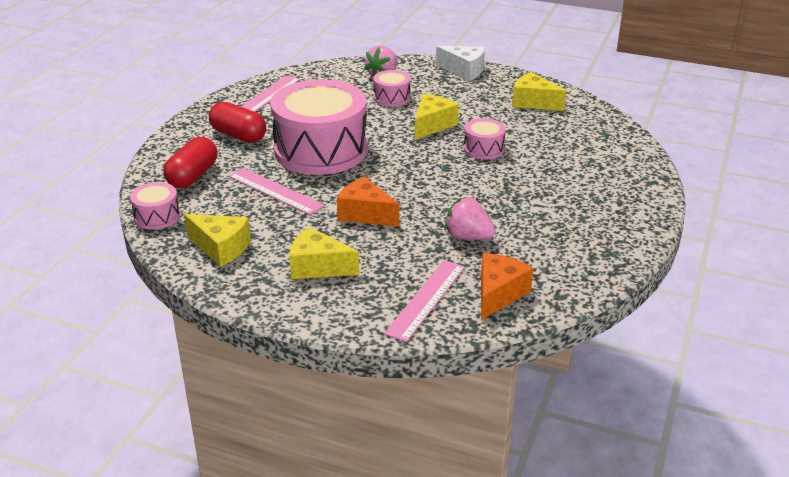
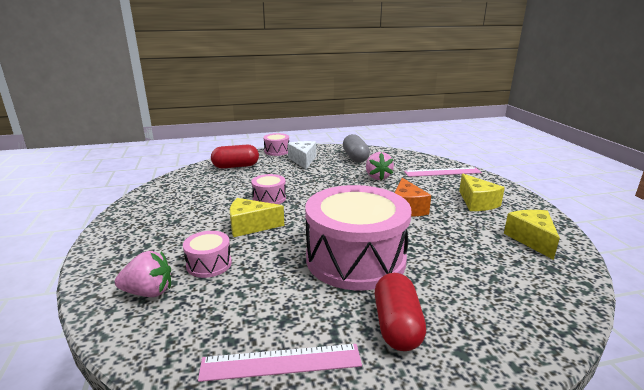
camera: 125 degrees left, 10 degrees down
(157, 216) = (572, 290): pink drum -> pink drum (277, 151)
(192, 176) = (501, 309): red capsule -> red capsule (236, 166)
(275, 191) = (442, 252): pink ruler -> none
(464, 71) = (110, 247): white cheese -> white cheese (303, 160)
(498, 294) = (409, 161): orange cheese -> none
(533, 102) = (170, 201): yellow cheese -> none
(561, 253) = (355, 157): none -> grey capsule

